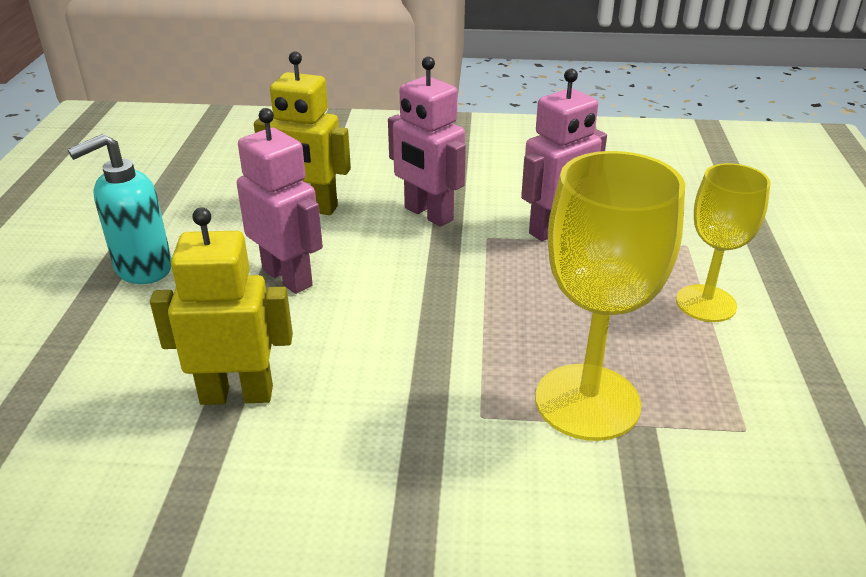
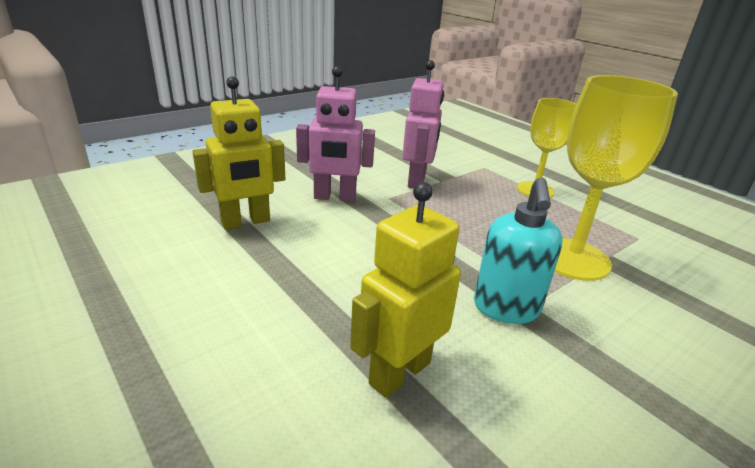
camera: 45 degrees left, 5 degrees down
(143, 268) = (161, 325): turquoise soap dispenser -> turquoise soap dispenser (506, 308)
(288, 277) = (303, 273): pink robot -> none

